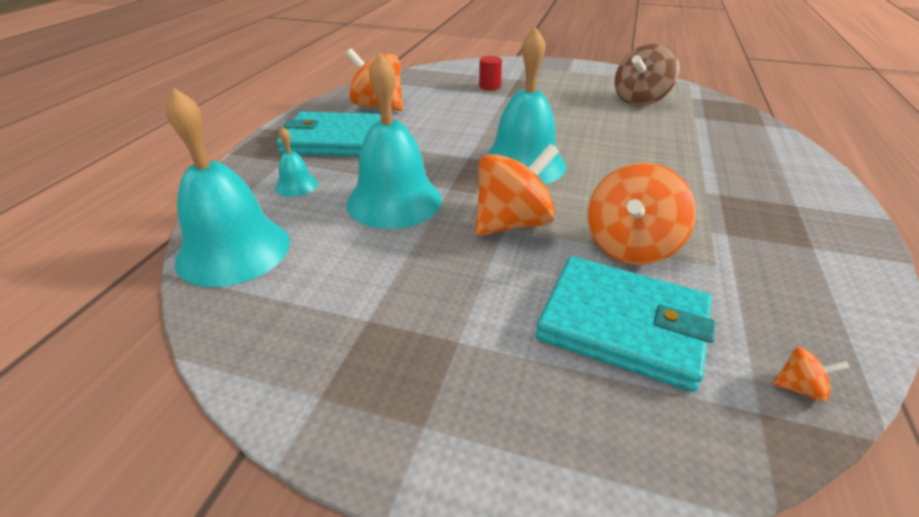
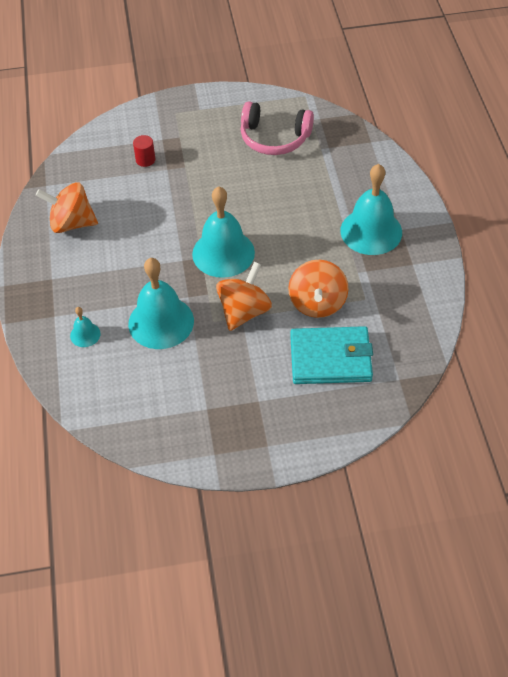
camera: 25 degrees left, 15 degrees up
(234, 250) = (95, 399): turquoise bell -> turquoise bell (371, 231)
(334, 140) = (70, 278): turquoise wallet -> none
(640, 100) = (274, 138): brown spinning top -> pink headphones
(799, 388) = (413, 360): orange spinning top -> none

